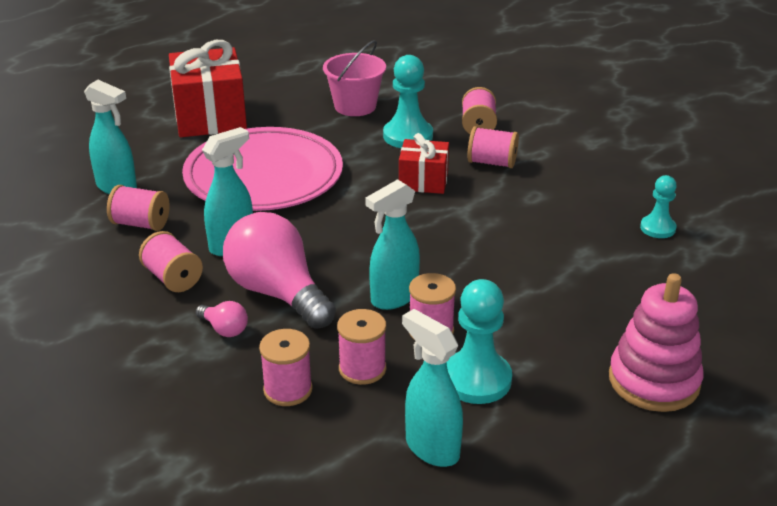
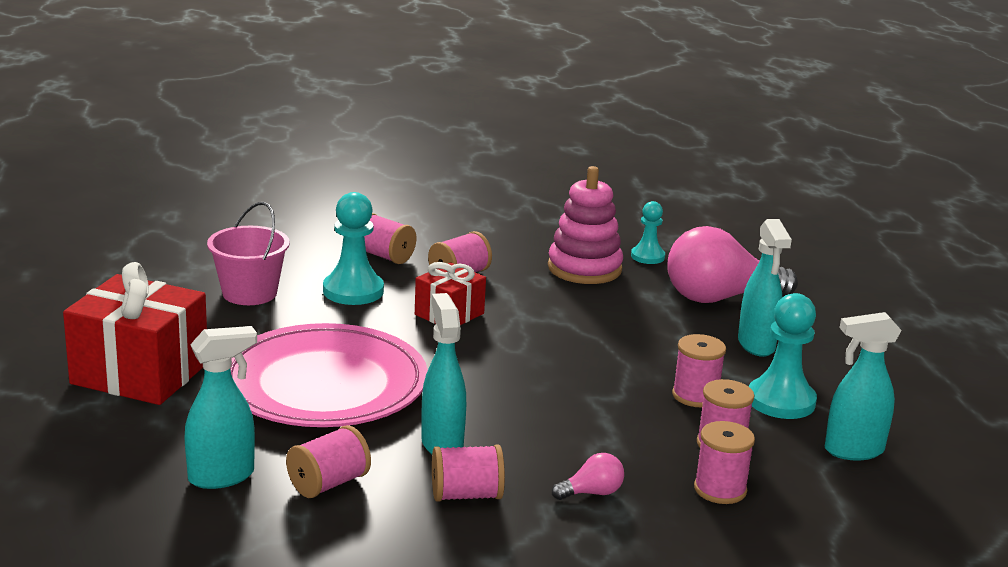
camera: 60 degrees left, 10 degrees down
(277, 293) = (559, 446): pink light bulb -> pink light bulb (719, 298)
(393, 298) = (629, 394): turquoise spray bottle -> turquoise spray bottle (756, 345)
(654, 381) = (841, 337): pink stacking toy -> pink stacking toy (584, 268)

